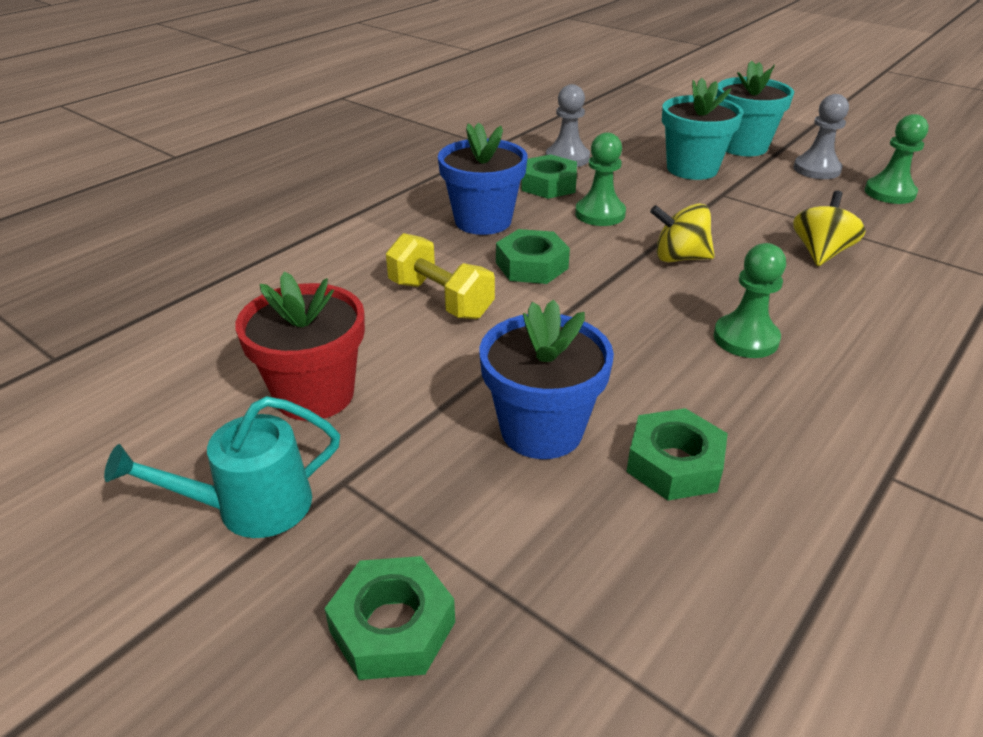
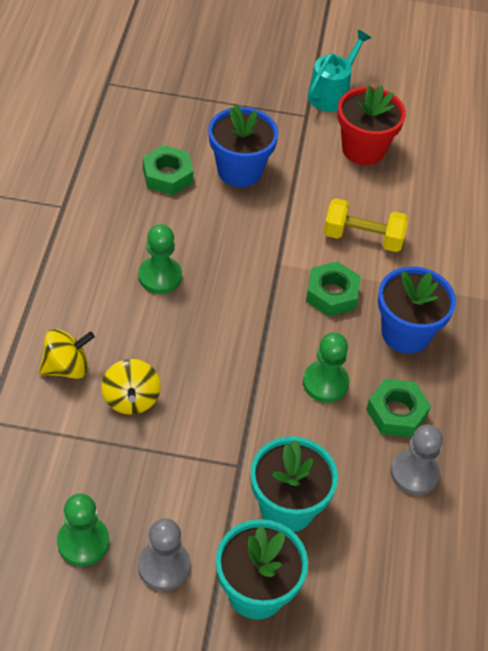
camera: 145 degrees right, 15 degrees up
(392, 626) = (239, 76): green nut -> none
(679, 258) = (235, 346): yellow spinning top -> yellow spinning top (67, 367)

